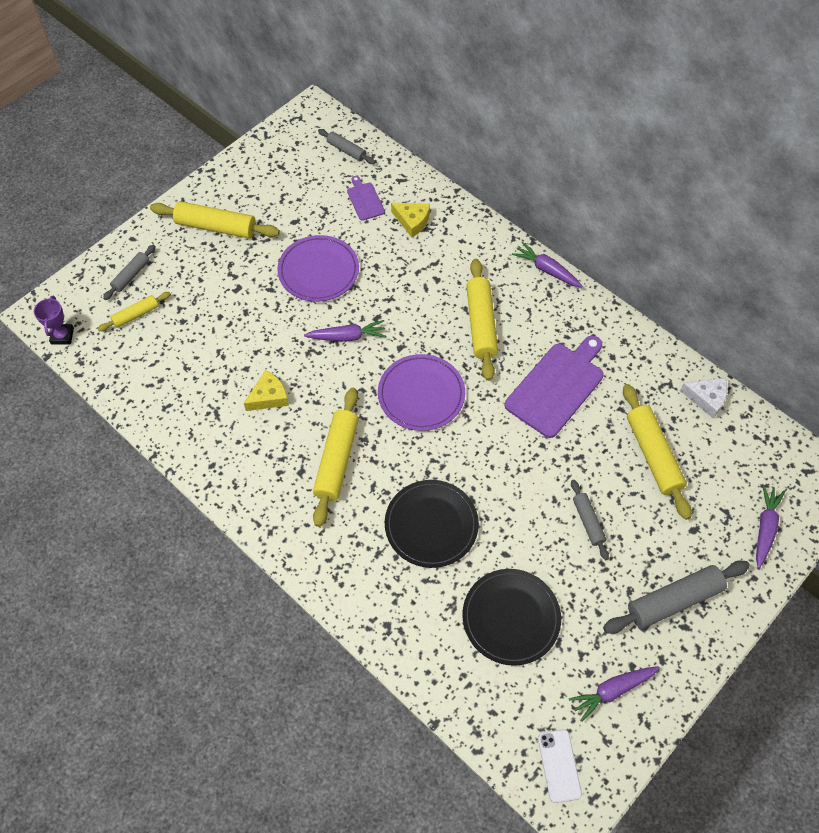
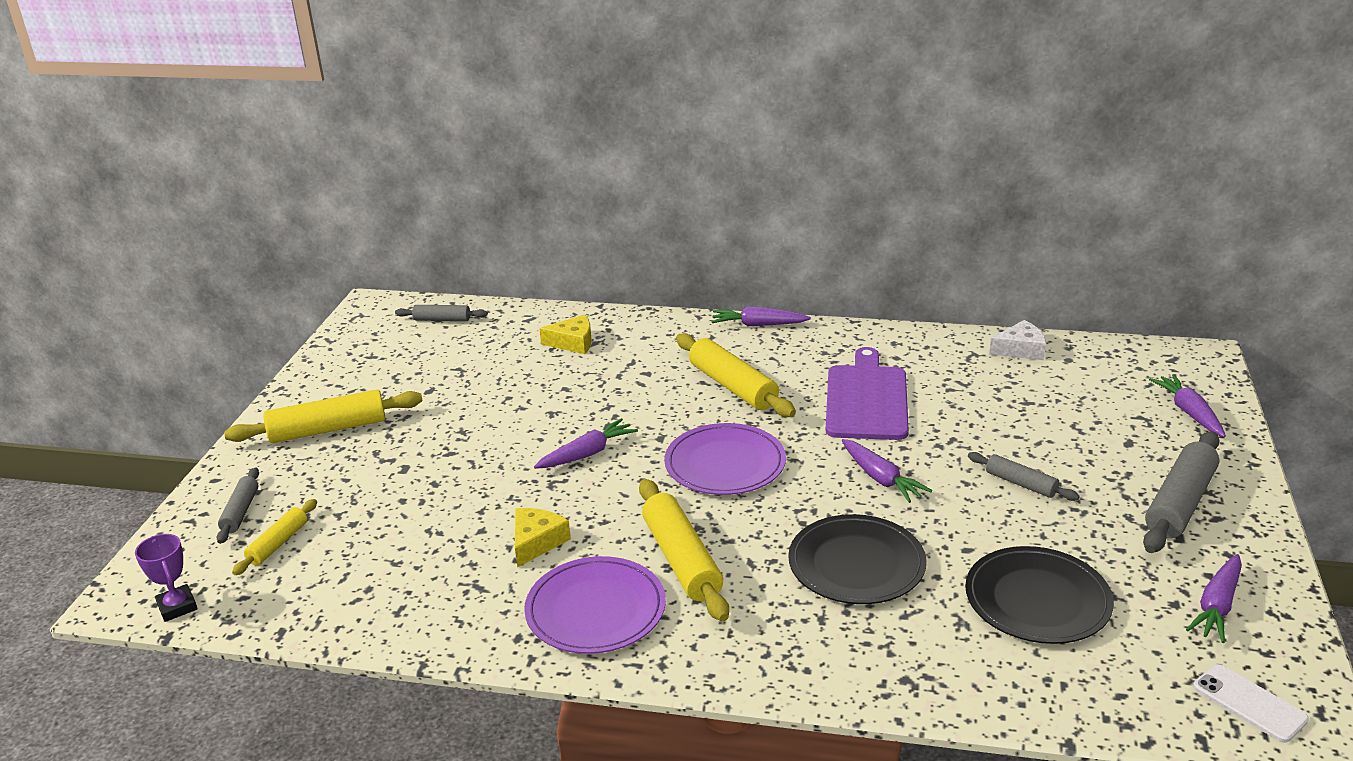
camera: 30 degrees left, 30 degrees down
(318, 271) = (498, 416): purple plate -> purple plate (595, 609)
(365, 200) = (501, 346): purple cutting board -> none
(505, 464) = (881, 478): none -> purple carrot
(653, 455) = (1021, 408): yellow rolling pin -> none

